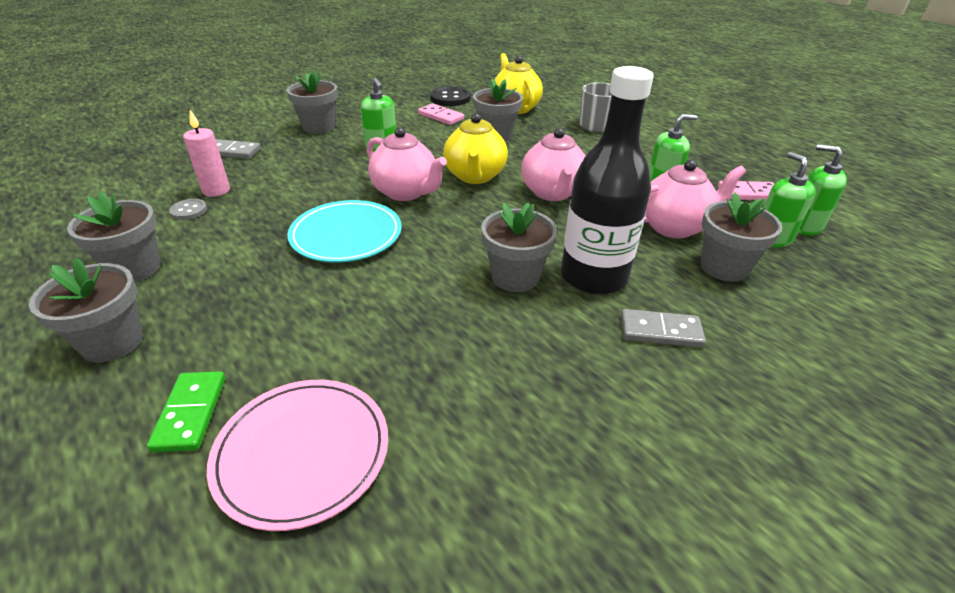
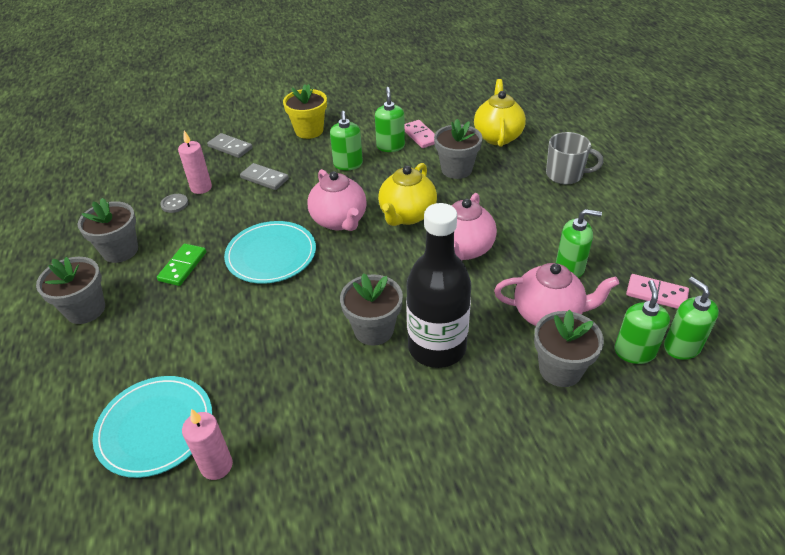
camera: 25 degrees right, 5 degrees up
(191, 413) = (107, 377): green domino -> green domino (183, 266)
(302, 453) = (155, 427): pink plate -> turquoise plate
(318, 127) = (309, 131): grey flower pot -> yellow flower pot
(416, 128) = (390, 146): none -> green soap dispenser
(422, 471) = (216, 466): none -> pink candle
(450, 98) = (443, 113): black button -> none
(660, 331) = (454, 414): grey domino -> grey domino (264, 178)

